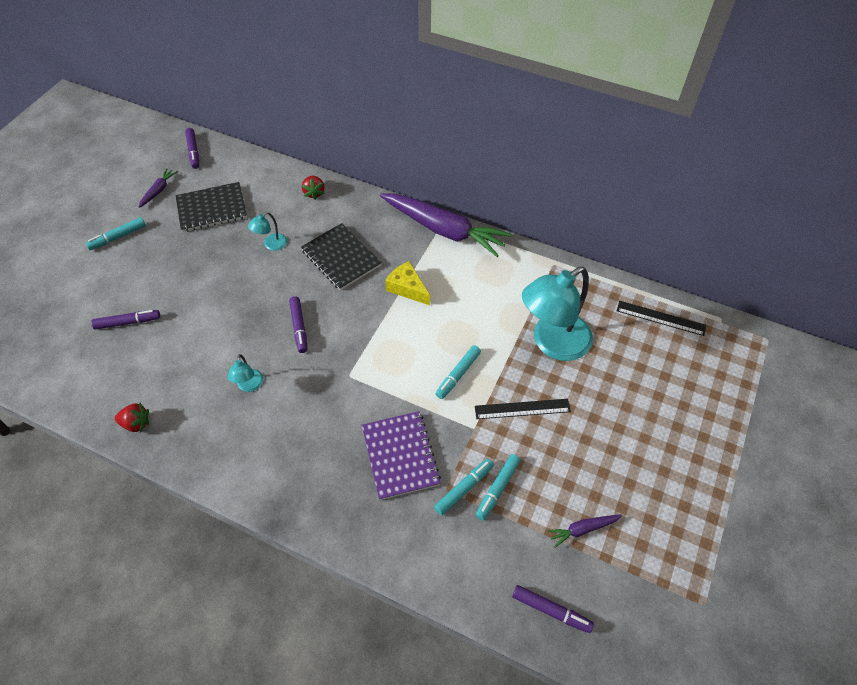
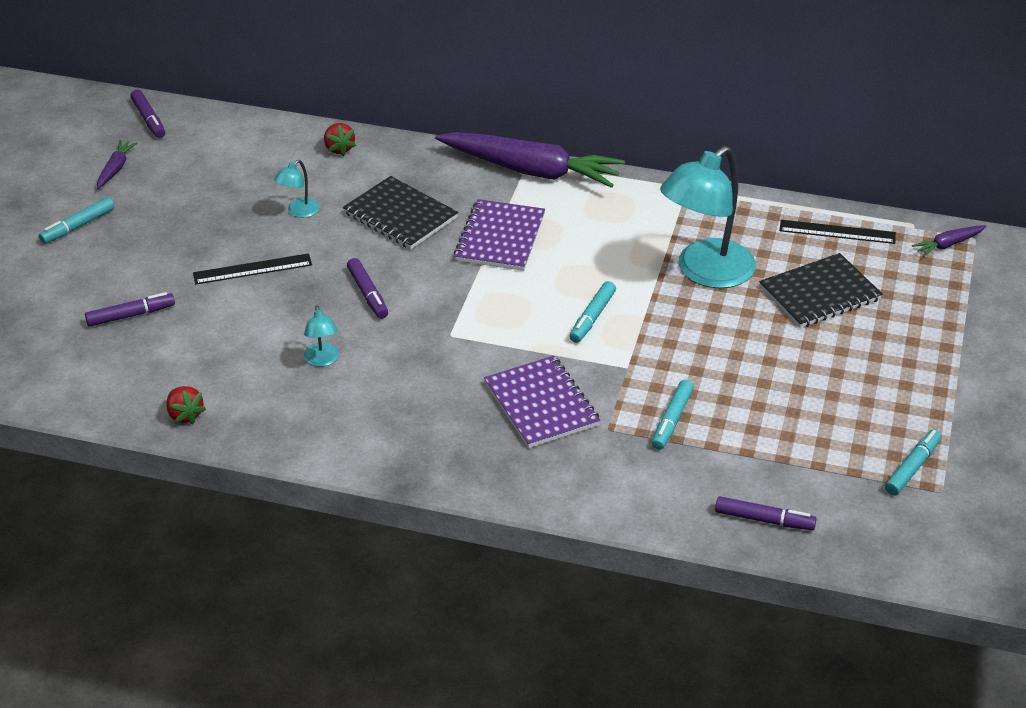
camera: 10 degrees left, 15 degrees down
(136, 423) = (185, 415): red strawberry -> red strawberry turned 60 degrees clockwise
(212, 208) = (200, 181): black notebook -> black notebook (819, 293)
(407, 288) = (500, 238): yellow cheese -> purple notebook
(463, 488) = (630, 425): turquoise marker -> turquoise marker (912, 468)
(522, 409) = (683, 341): black ruler -> black ruler (252, 269)
(583, 529) = (785, 444): purple carrot -> purple carrot (948, 244)

